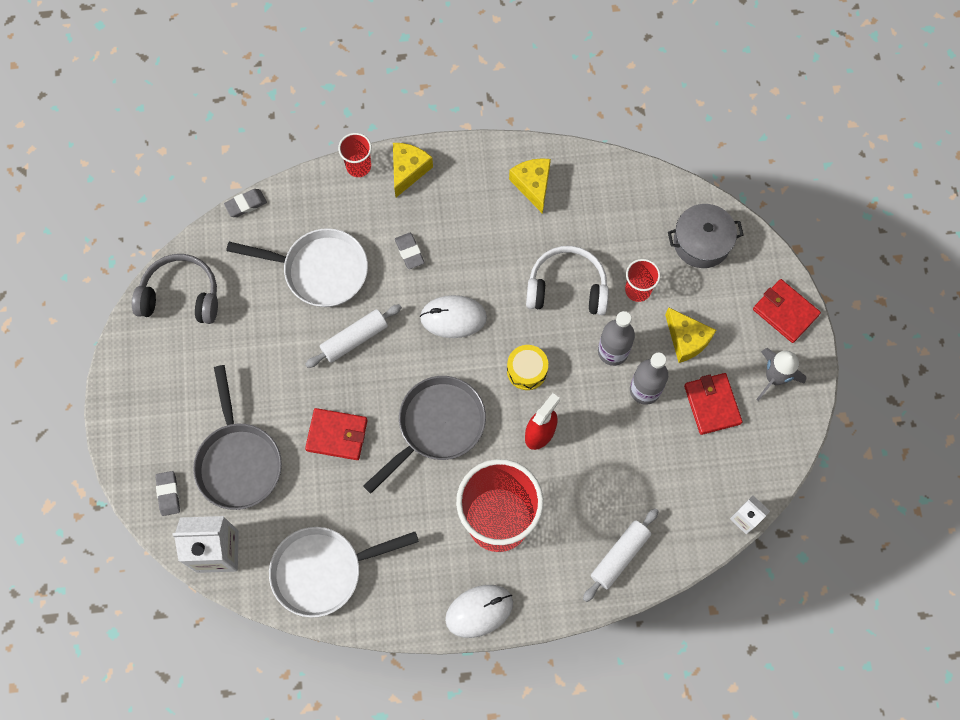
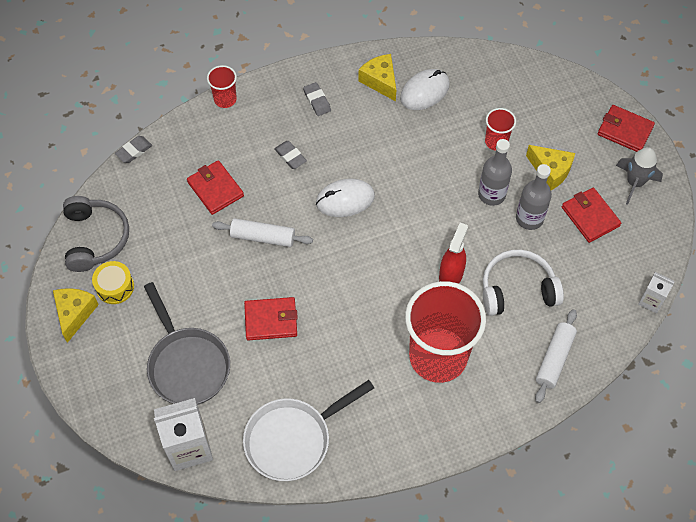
camera: 15 degrees left, 10 degrees down
(168, 494) = (129, 409): grey eraser -> grey eraser (317, 101)
(181, 296) = (95, 238): grey headphones -> grey headphones turned 90 degrees clockwise
(320, 270) = (215, 189): white pan -> red wallet
(354, 339) = (263, 237): white rolling pin -> white rolling pin turned 60 degrees clockwise
(408, 170) = (269, 93): yellow cheese -> yellow cheese (75, 313)
(437, 426) = (358, 291): grey pan -> none
(479, 611) = (445, 437): white mouse -> white mouse (424, 91)
(527, 370) = (423, 227): yellow drum -> yellow drum (115, 287)
(567, 288) = (435, 154): white headphones -> white headphones (517, 289)
(701, 242) = (536, 93): grey pot -> none

